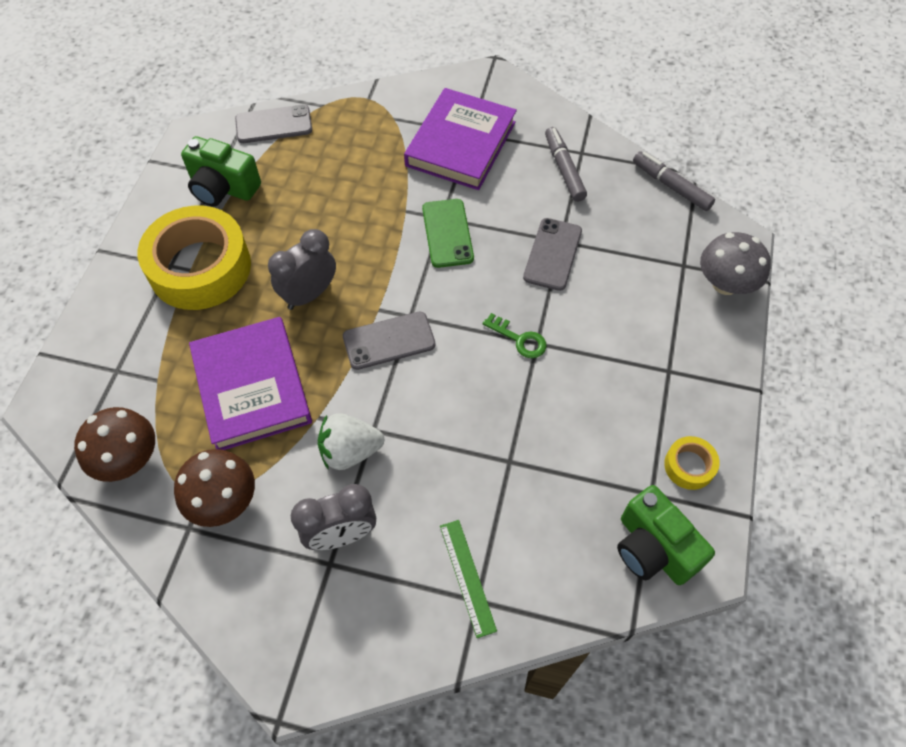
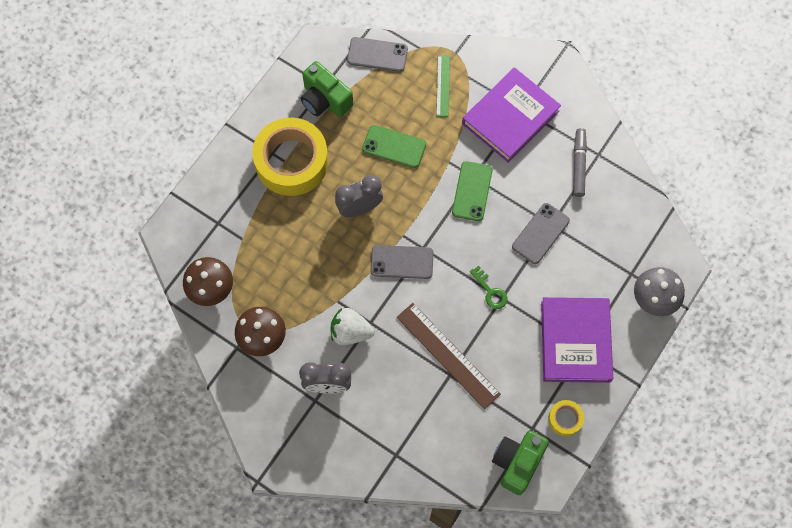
camera: 20 degrees right, 10 degrees up
(252, 387) = (302, 265): purple book -> purple book (575, 341)
(329, 213) = (394, 146): none -> green phone
(467, 577) = (395, 438): green ruler -> green ruler (443, 85)
(496, 436) = (448, 355): none -> brown ruler
(653, 548) = (517, 463): green camera -> green camera turned 45 degrees clockwise
(671, 186) = (653, 206): grey marker -> none

